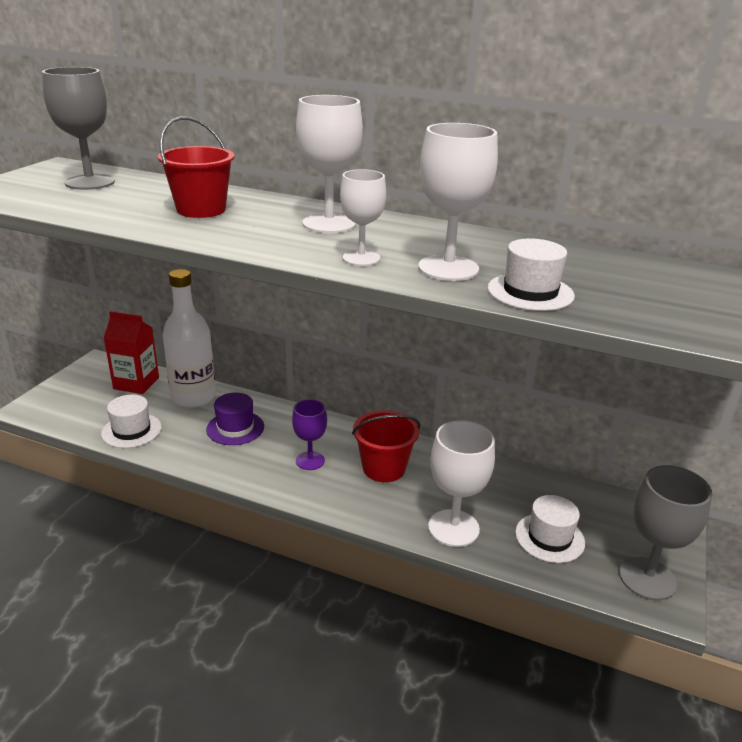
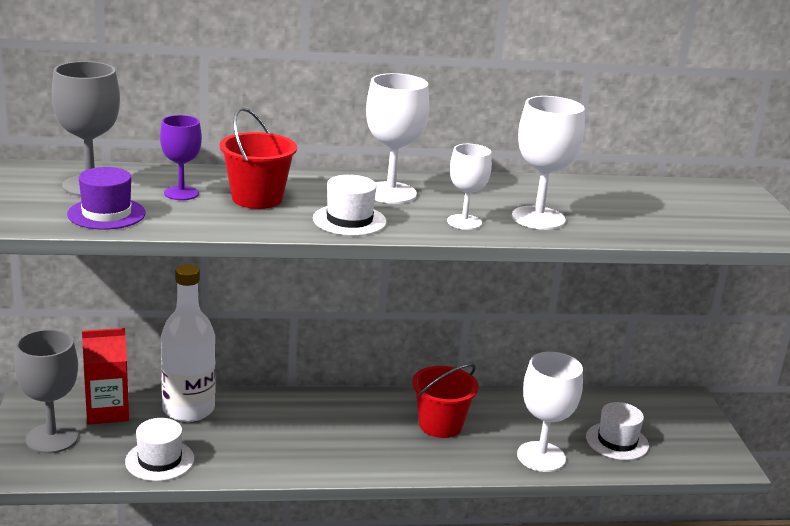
camera: 30 degrees left, 5 degrees down
(235, 428) = (266, 428): purple hat -> purple hat (106, 214)
(310, 461) = (369, 437): purple goblet -> purple goblet (181, 193)
(530, 292) = (617, 227): white hat -> white hat (349, 220)
(647, 578) = (704, 449): grey goblet -> grey goblet (52, 438)

